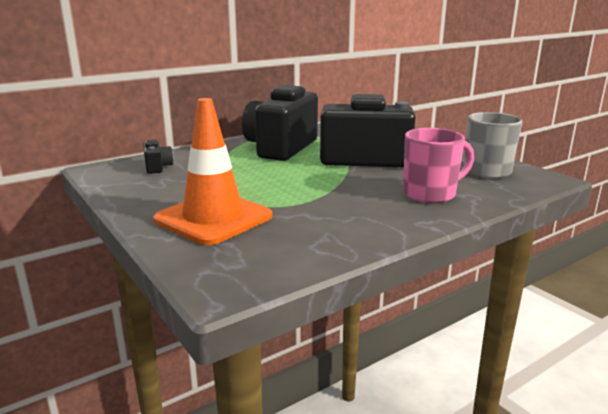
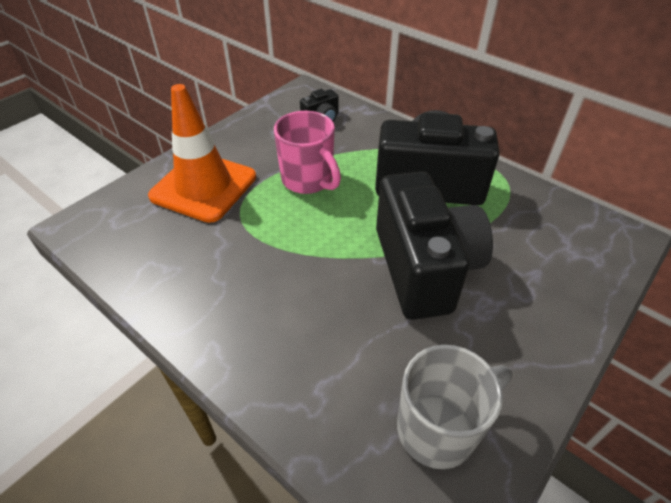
camera: 75 degrees right, 25 degrees up
(431, 194) = (308, 352): pink mug -> pink mug (308, 180)

